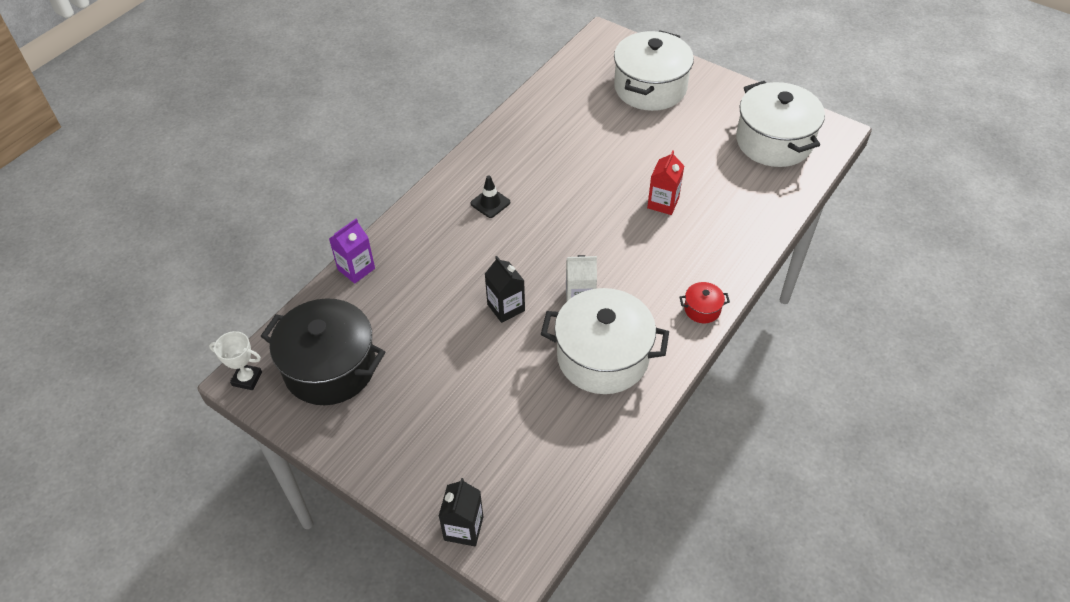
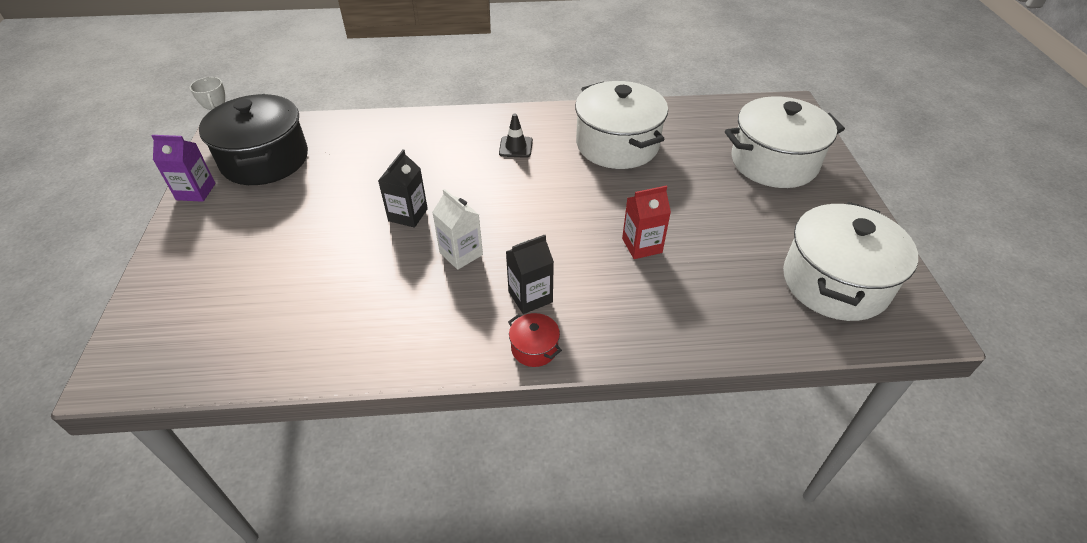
camera: 50 degrees right, 5 degrees down
(356, 269) = (375, 121): purple carton -> purple carton (196, 191)
(463, 528) = (137, 318): black carton -> black carton (530, 297)
(602, 357) = (404, 306): white pot -> white pot (617, 145)

